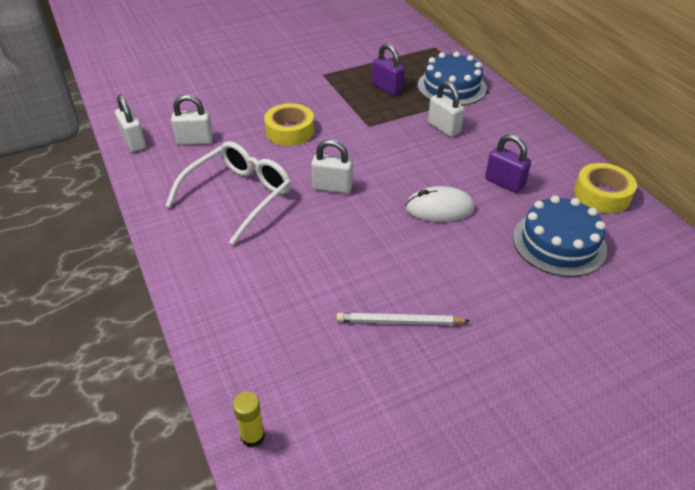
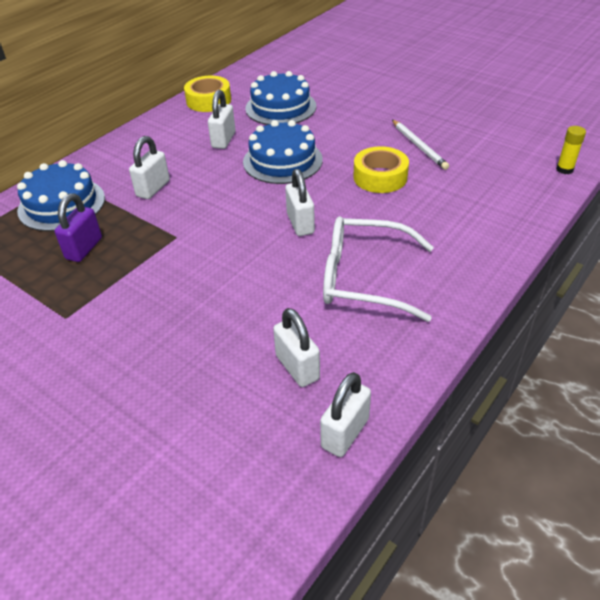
camera: 115 degrees left, 0 degrees up
(290, 131) = (222, 291): yellow tape -> yellow tape (380, 177)
(439, 208) = (282, 161): white mouse -> blue cake
(504, 183) = (223, 140): purple padlock -> white padlock

